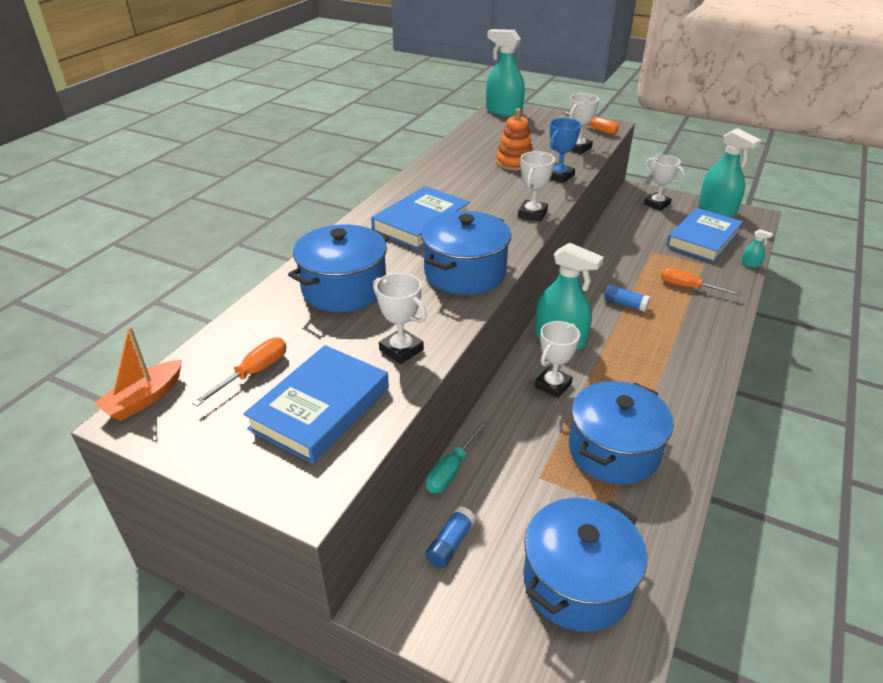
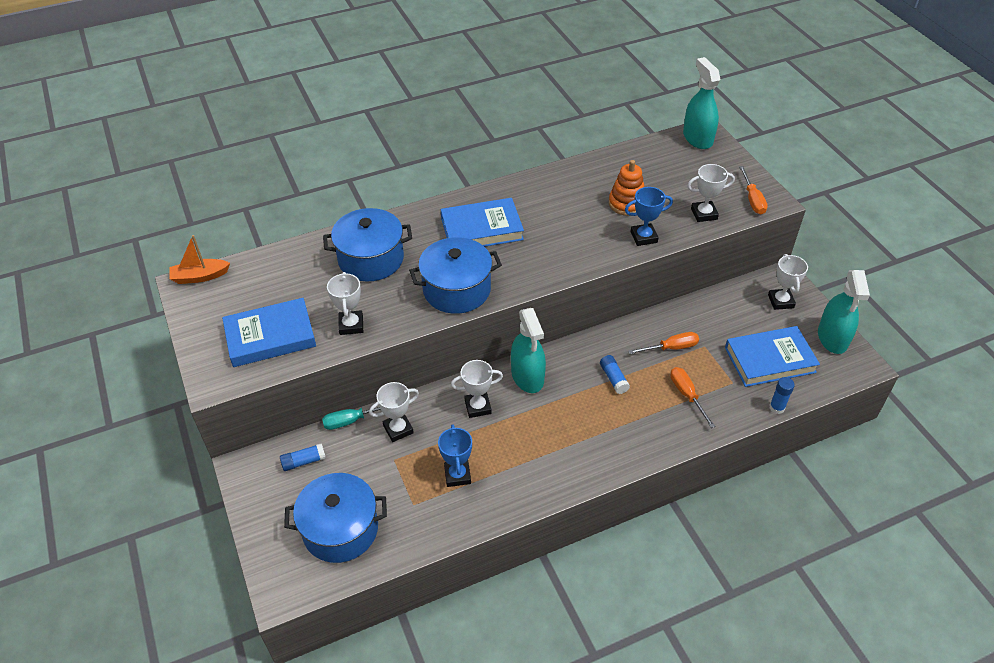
camera: 40 degrees right, 10 degrees up
(253, 373) = (262, 292): orange screwdriver -> orange screwdriver (671, 348)
(532, 214) = (570, 264): white trophy -> white trophy (398, 429)
(613, 451) = (457, 475): blue pot -> blue trophy
(750, 264) = (777, 407): turquoise spray bottle -> blue glue stick

